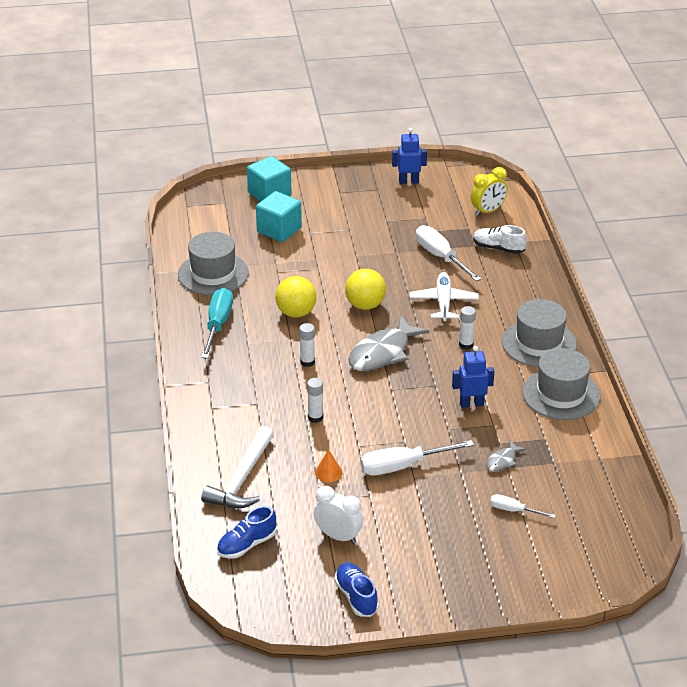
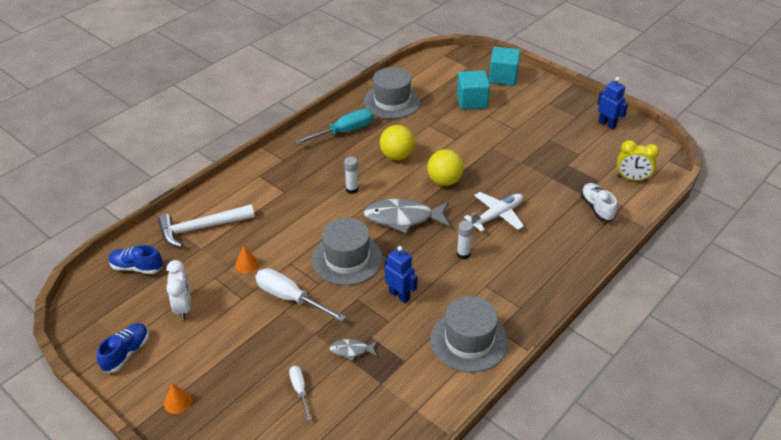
camera: 50 degrees right, 5 degrees up
(315, 417) = (298, 225): white glue stick -> none
(440, 257) = (545, 185): white screwdriver -> none
(450, 587) = (178, 402): none -> orange cone
(539, 343) = (514, 293): grey hat -> grey hat (347, 259)

